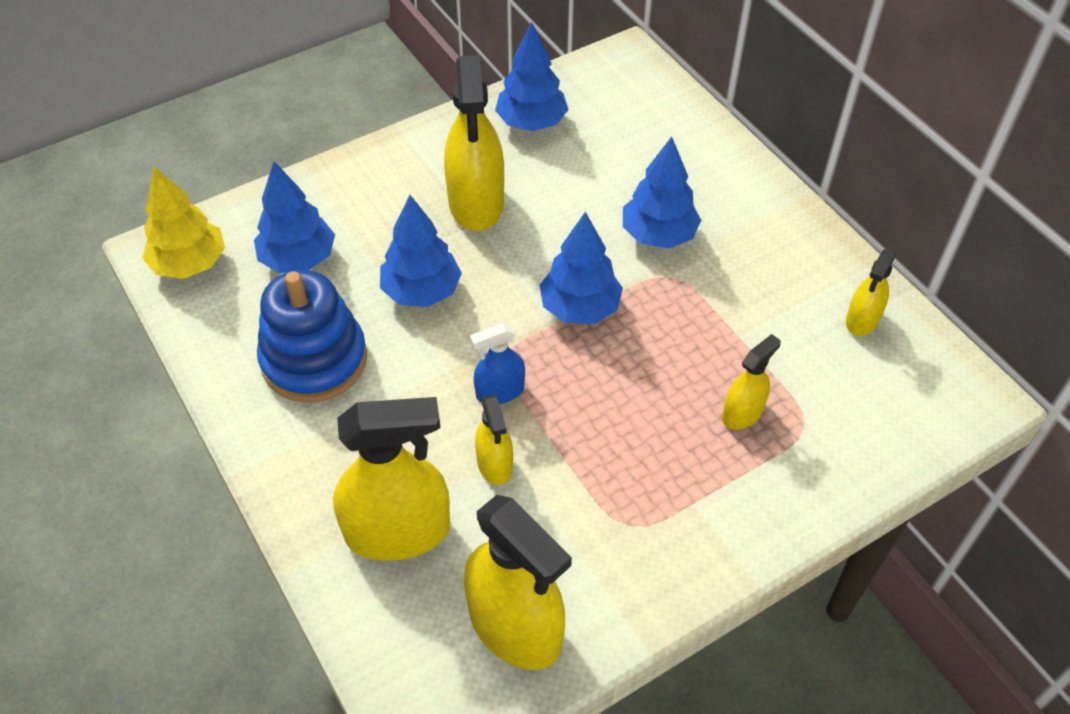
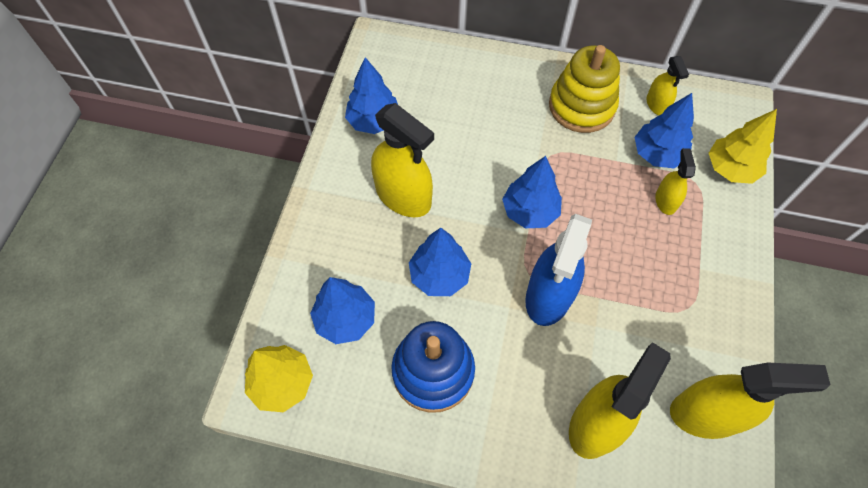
camera: 45 degrees left, 10 degrees up
(495, 464) = (595, 338): yellow spray bottle -> none
(500, 391) = (549, 295): blue spray bottle -> blue spray bottle, size x1.92
(658, 235) = (517, 136): blue tree -> blue tree (657, 154)
(767, 259) = (581, 106): none -> yellow stacking toy
(867, 445) = (730, 169): none -> yellow tree

